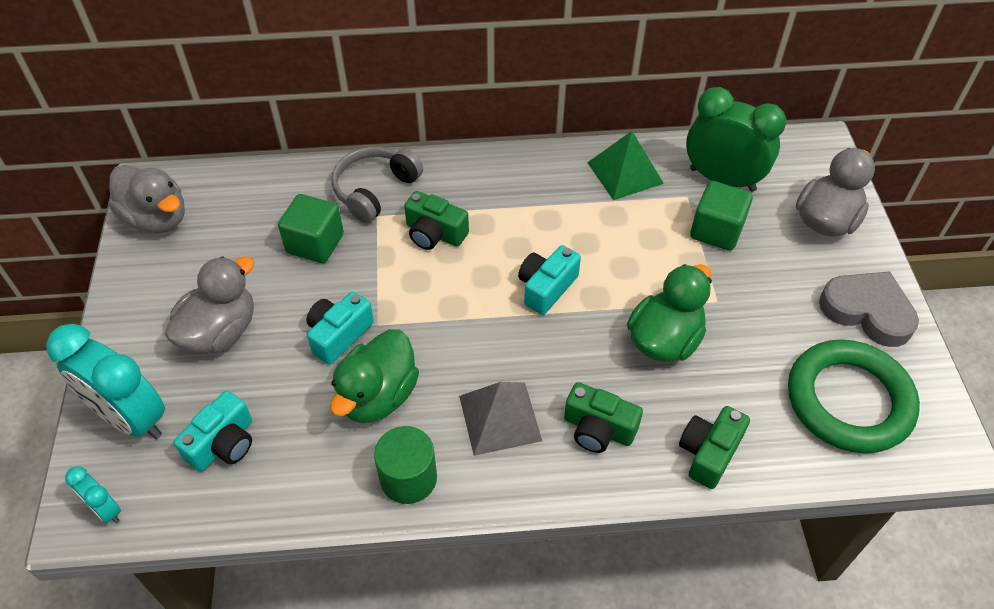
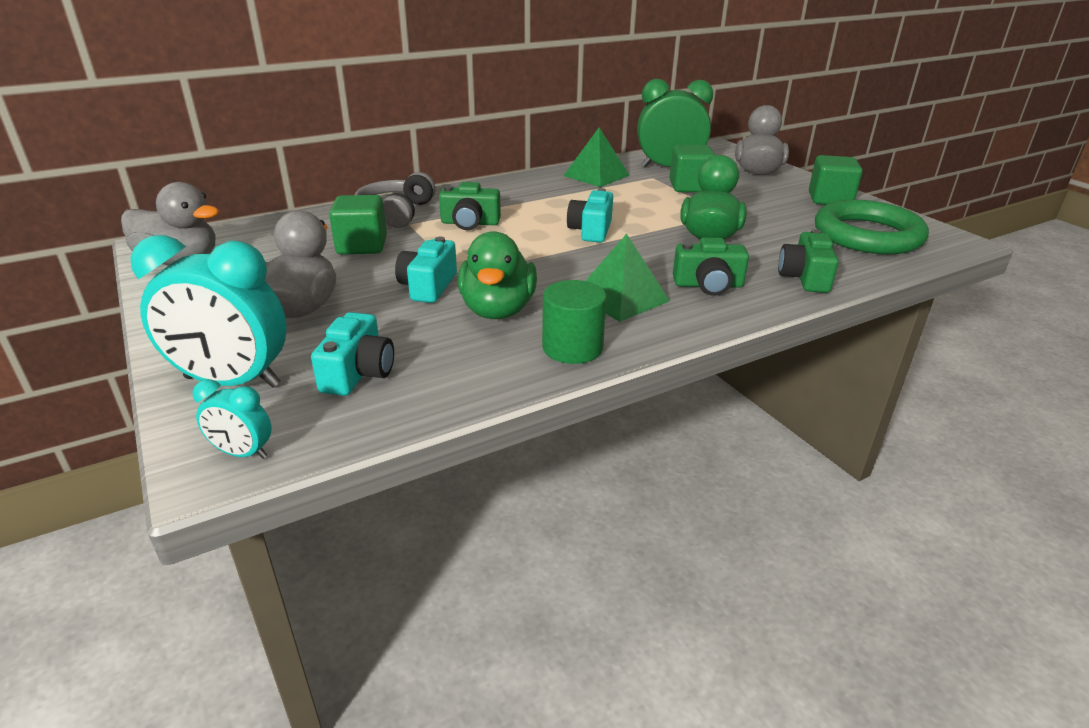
camera: 25 degrees left, 20 degrees down
(499, 418) = (621, 297): grey pyramid -> green pyramid
(867, 311) = (829, 199): grey heart -> green cube

